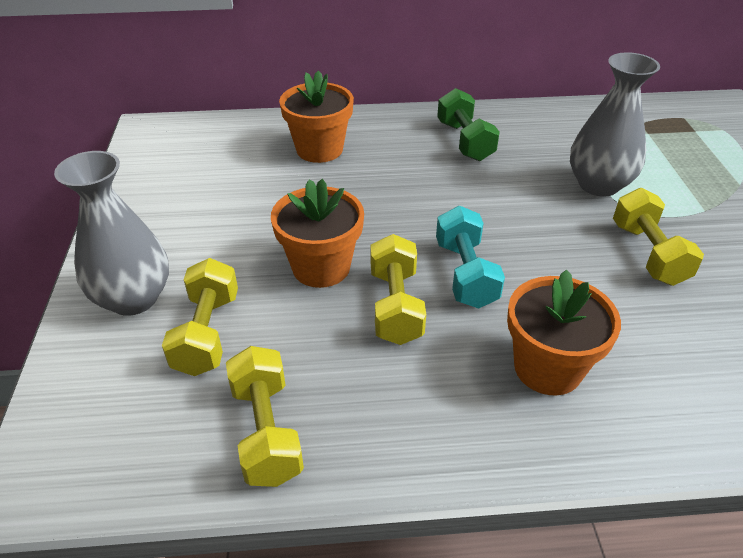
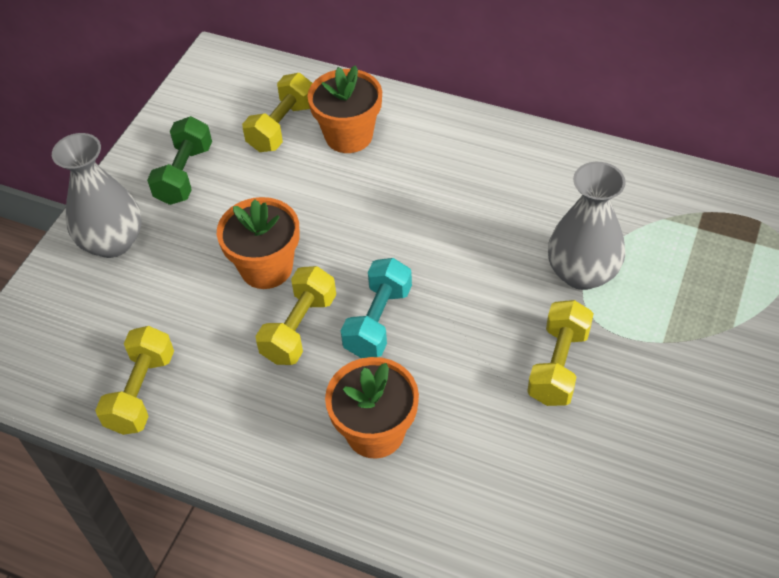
camera: 30 degrees right, 10 degrees up
(207, 333) = (147, 295): yellow dumbbell -> yellow dumbbell (282, 127)
(465, 141) = (493, 172): green dumbbell -> green dumbbell (184, 174)

